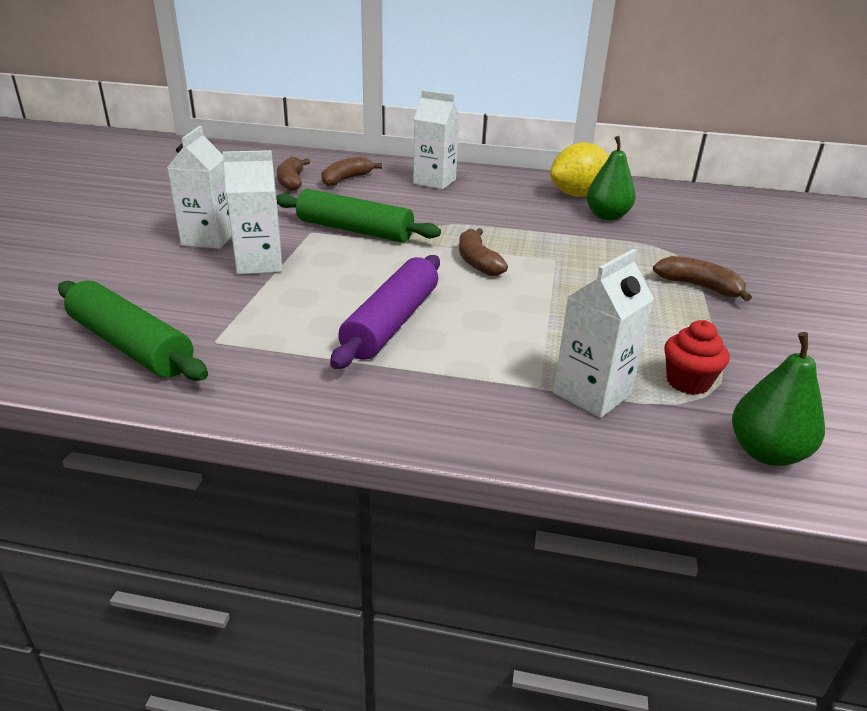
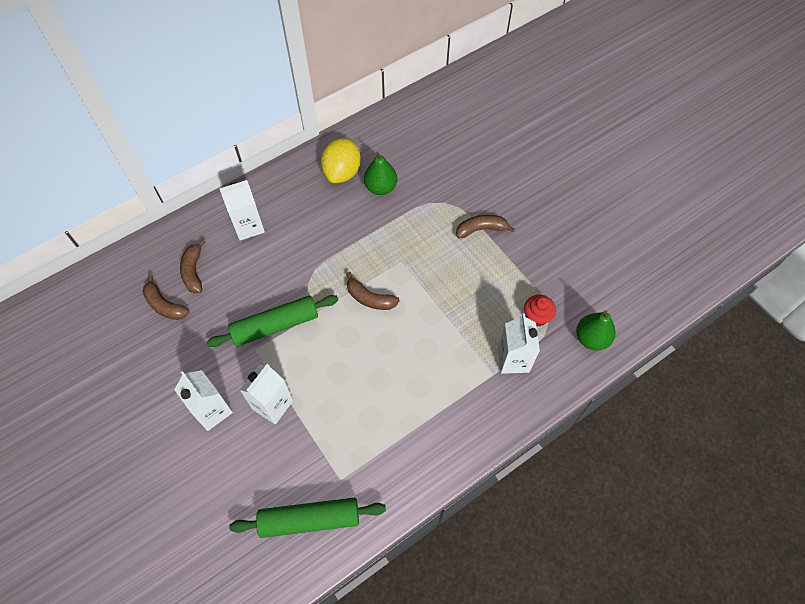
camera: 45 degrees left, 30 degrees up
(391, 322) = (392, 388): purple rolling pin -> none

